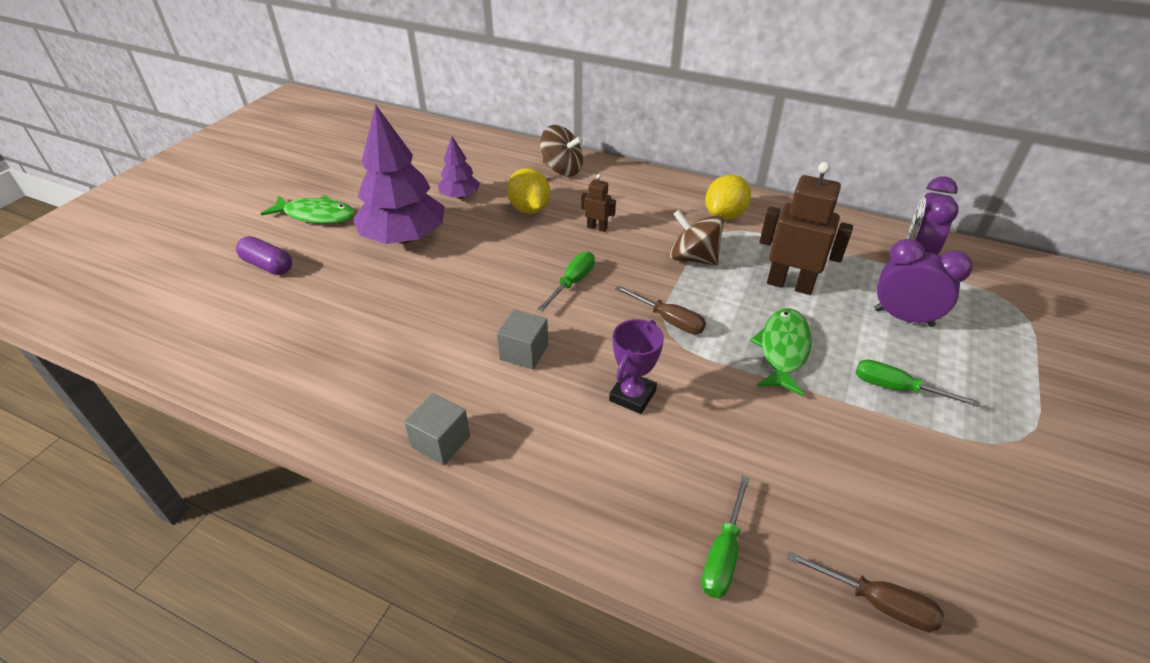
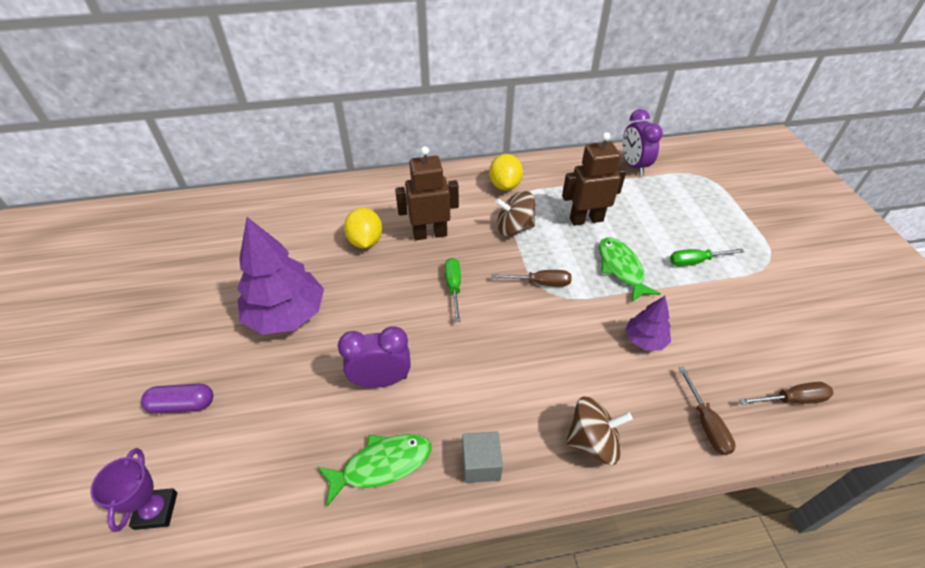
camera: 35 degrees left, 5 degrees up
(316, 215) = (181, 333): green fish -> green fish (382, 465)
(460, 196) = (298, 255): purple tree -> purple tree (645, 340)
(524, 352) = (471, 360): grey cube -> none
(529, 209) = (365, 241): yellow lemon -> yellow lemon turned 45 degrees clockwise
(562, 169) = (359, 196): brown spinning top -> brown spinning top (592, 442)
(597, 227) = (430, 234): brown robot -> brown robot, size x2.02
(632, 396) = (568, 351): purple trophy -> purple trophy (156, 510)
(723, 554) = (706, 423): green screwdriver -> brown screwdriver
(903, 317) = (661, 212): purple clock -> purple clock (381, 380)

